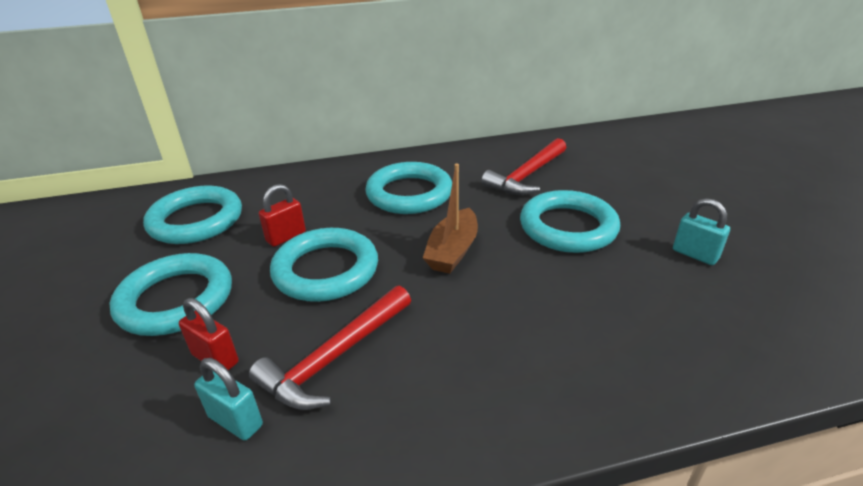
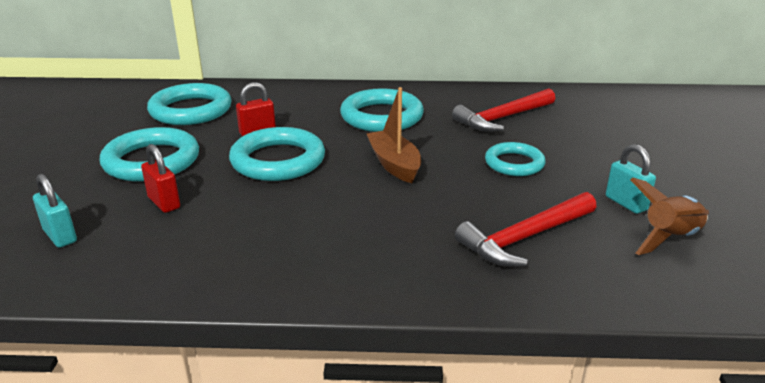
camera: 15 degrees right, 5 degrees down
(236, 421) = (161, 242): turquoise padlock -> turquoise padlock (60, 236)
(334, 357) = (254, 218): red hammer -> red hammer (524, 238)
(452, 251) = (394, 164): brown boat -> brown boat turned 120 degrees clockwise
(568, 227) = (514, 163): turquoise ring -> turquoise ring, size x0.62
(758, 289) = (669, 239): none -> brown rocket

